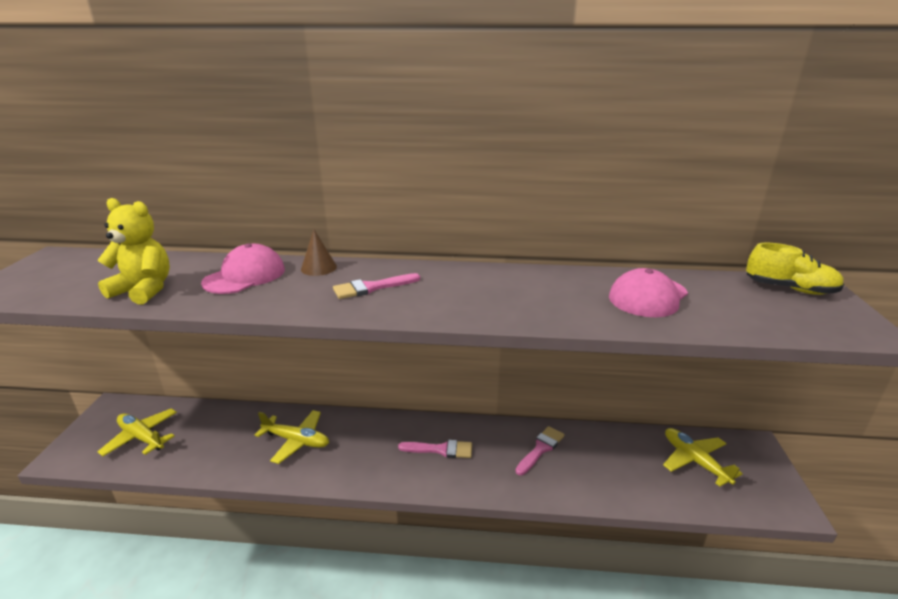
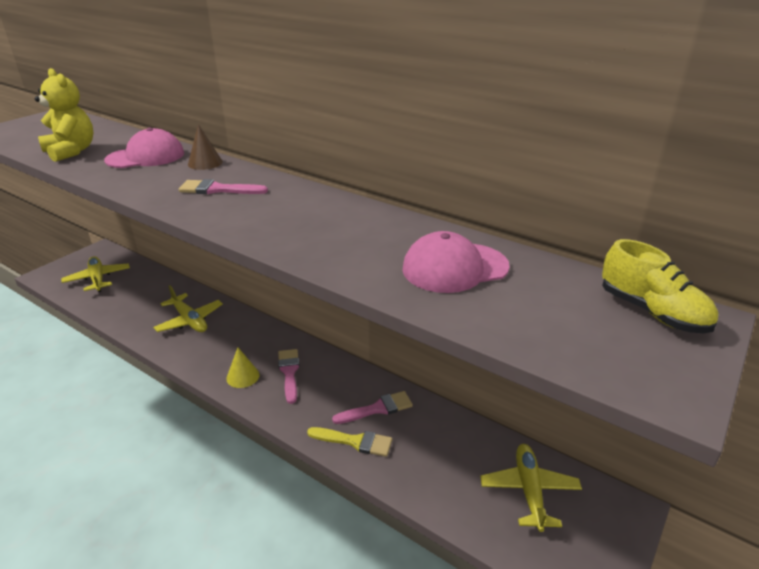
camera: 30 degrees right, 5 degrees up
(403, 470) = (243, 376): none -> yellow cone
(441, 449) = (289, 372): pink brush -> pink brush turned 135 degrees counterclockwise
(550, 482) = (355, 441): none -> yellow brush

